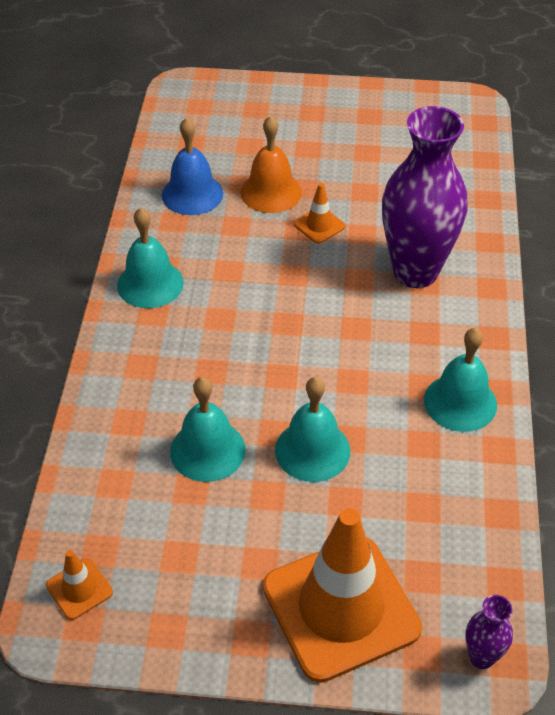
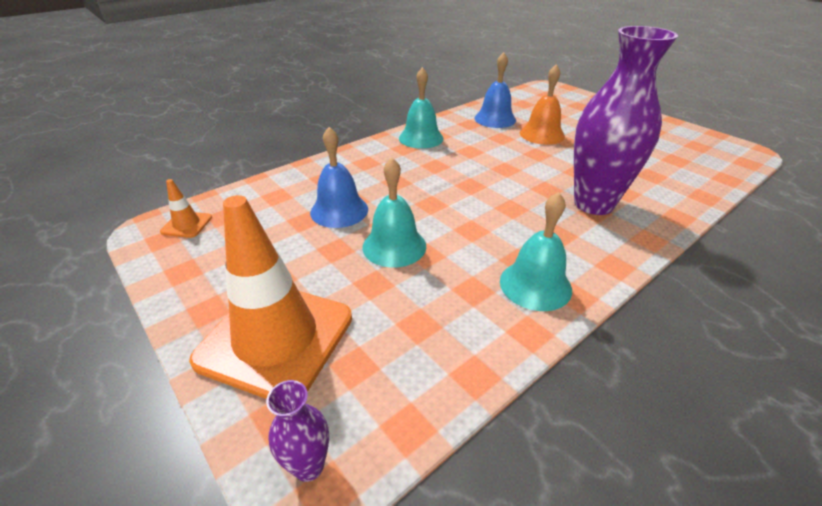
camera: 45 degrees right, 10 degrees down
(207, 450) = (339, 210): turquoise bell -> blue bell
(319, 225) = (553, 157): orange traffic cone -> none

